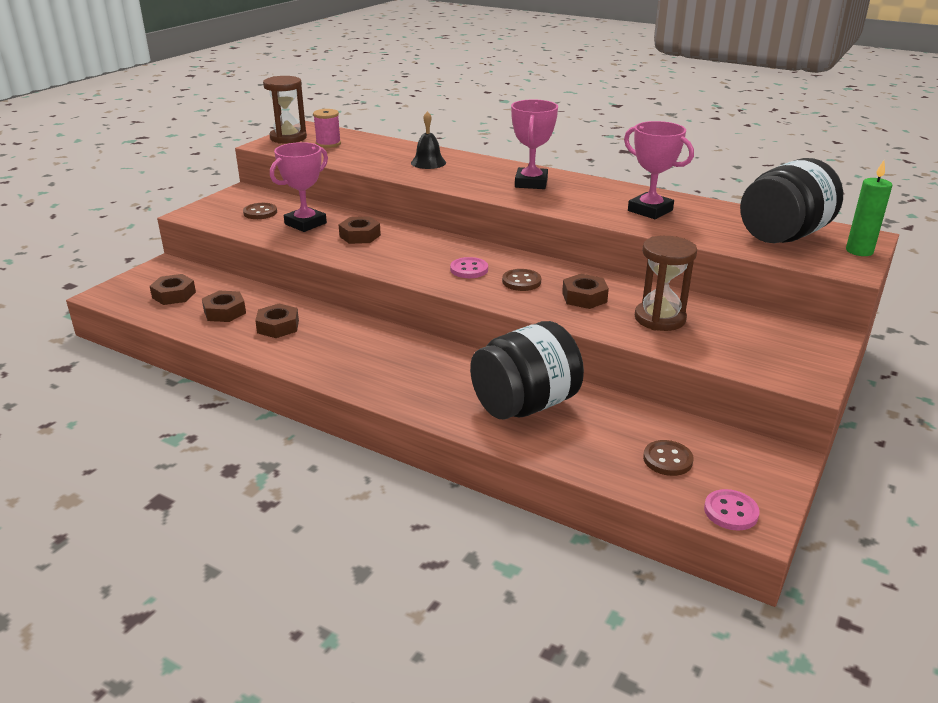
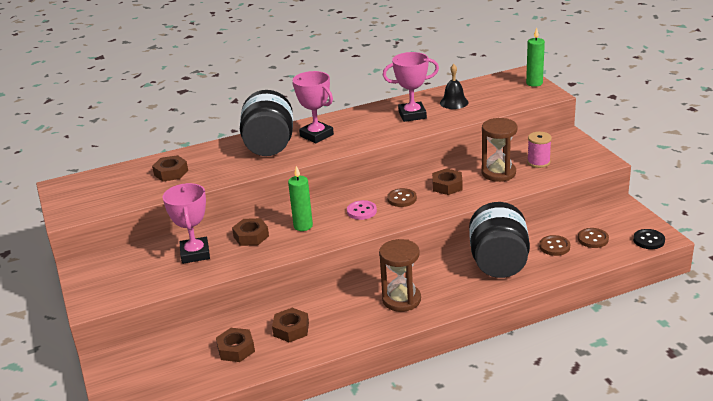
camera: 50 degrees left, 0 degrees up
(174, 295) = (172, 369): brown nut -> brown nut (171, 173)
(260, 212) = (141, 269): brown button -> brown button (554, 247)
(288, 138) = (69, 201): brown hourglass -> brown hourglass (401, 300)
(328, 144) = (115, 187): pink spool -> pink spool (538, 162)
(405, 251) = (303, 226): none -> green candle
(428, 162) = (222, 159): black bell -> black bell (454, 102)
(731, 512) = (648, 240): pink button -> black button
(783, 236) = (493, 93): black jar -> black jar (269, 146)

